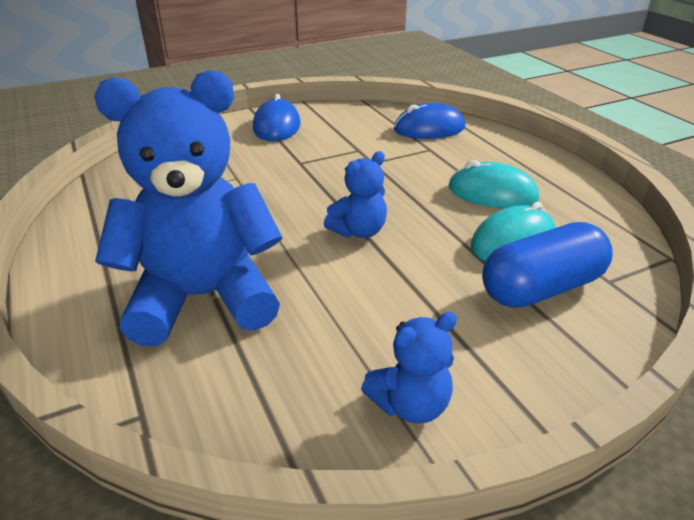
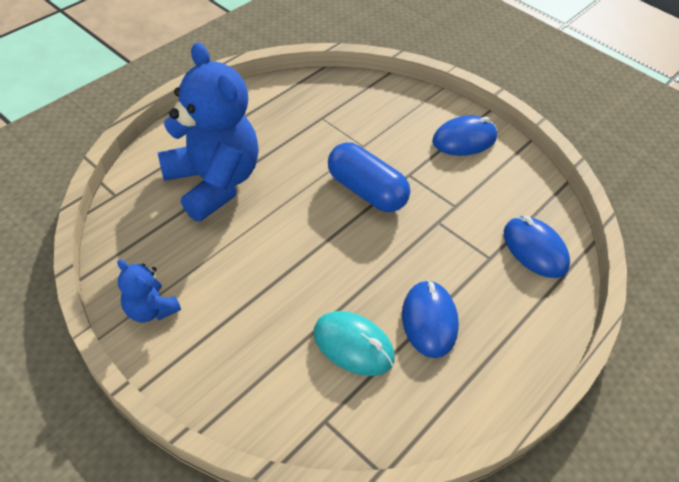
camera: 65 degrees right, 15 degrees up
(359, 231) = (322, 240): blue teddy bear -> none
(492, 193) = (429, 320): turquoise mouse -> blue mouse
(541, 288) = (294, 371): blue capsule -> blue capsule (366, 191)

